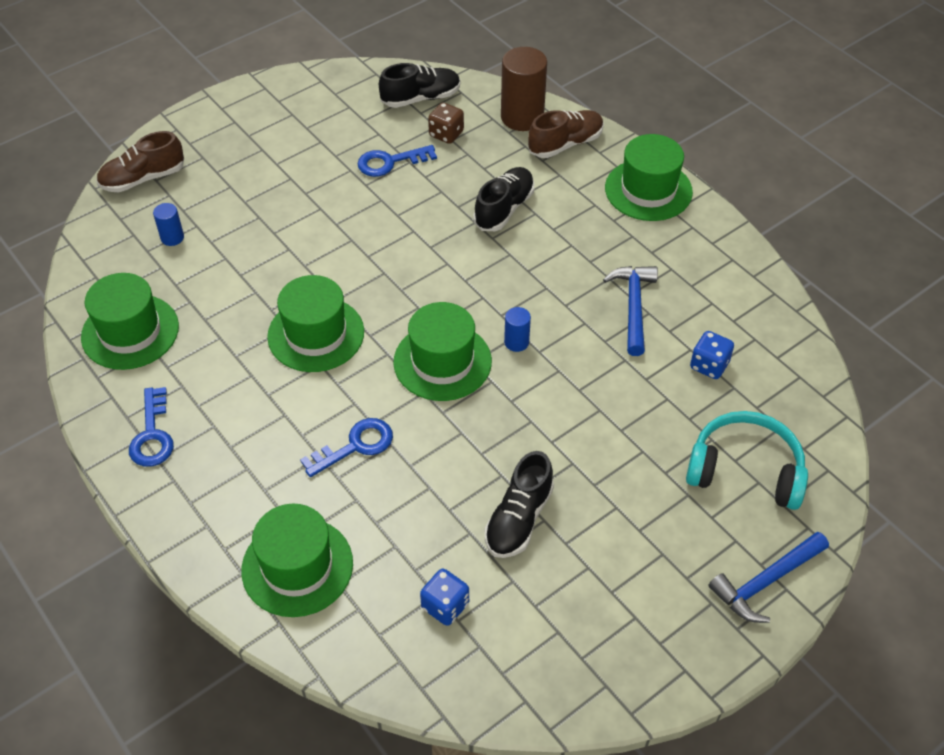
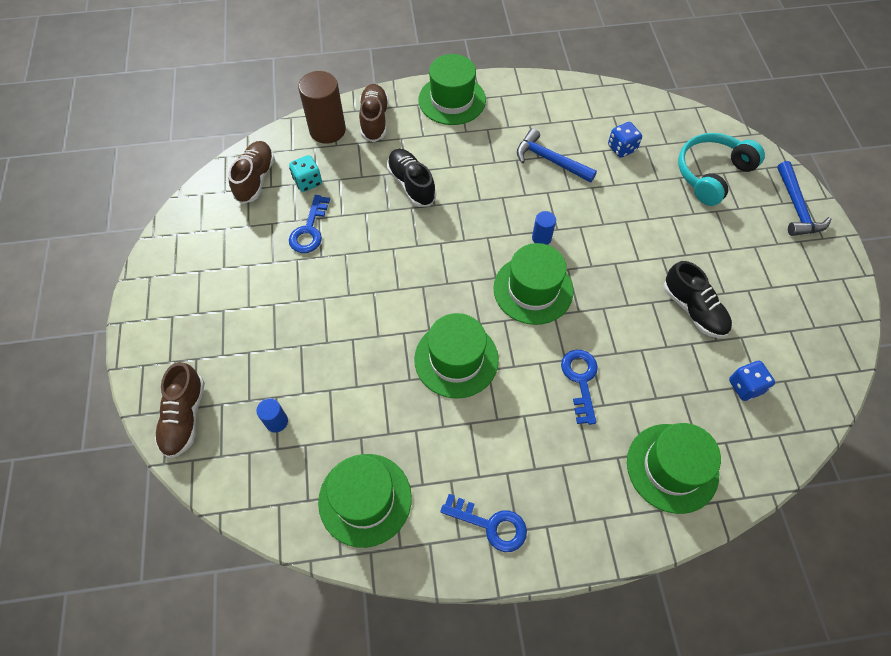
camera: 60 degrees left, 10 degrees up
(421, 98) = (255, 179): black shoe -> brown shoe
(446, 134) = (308, 182): brown dice -> turquoise dice

